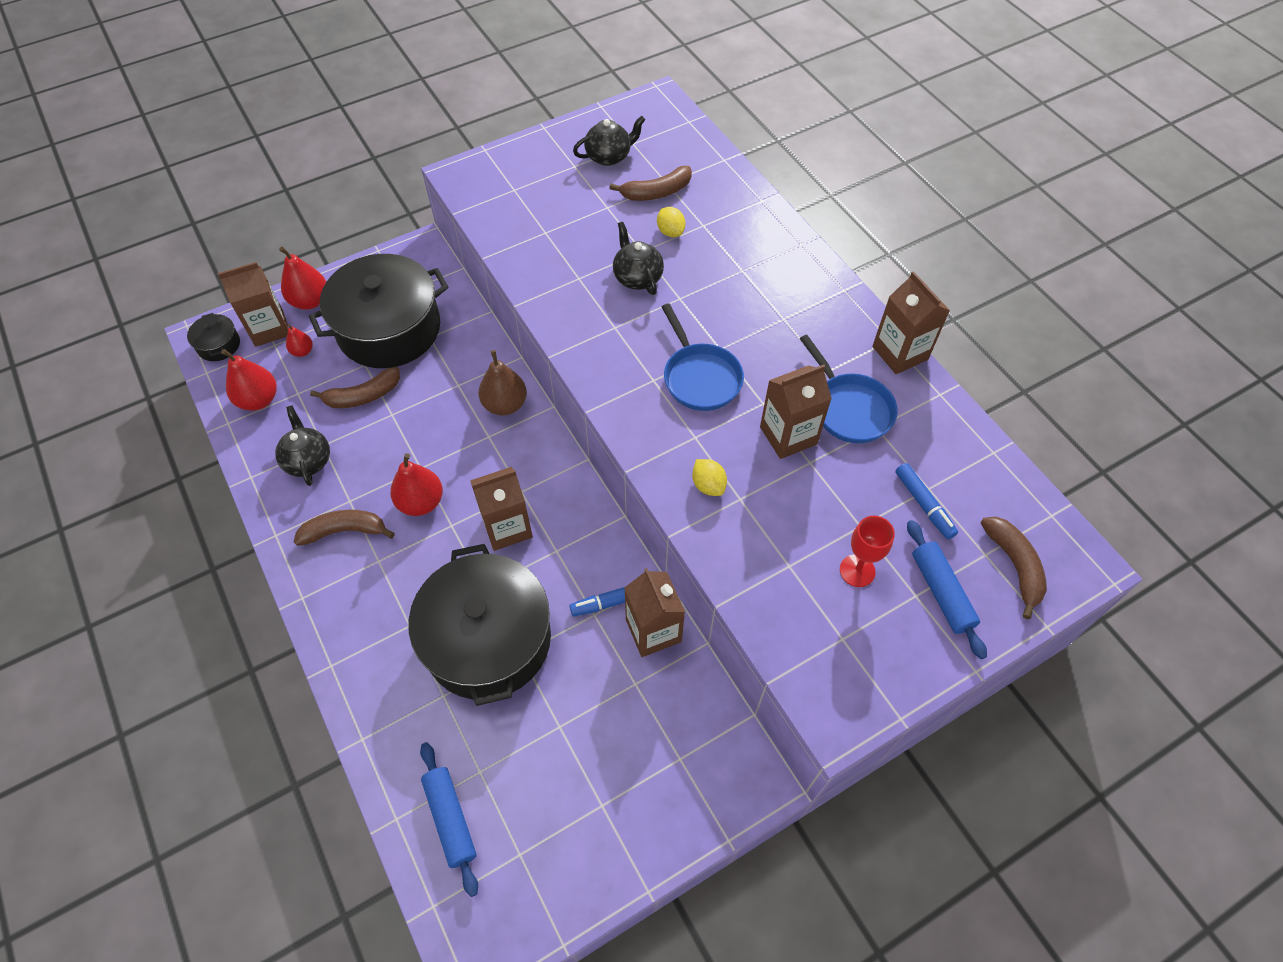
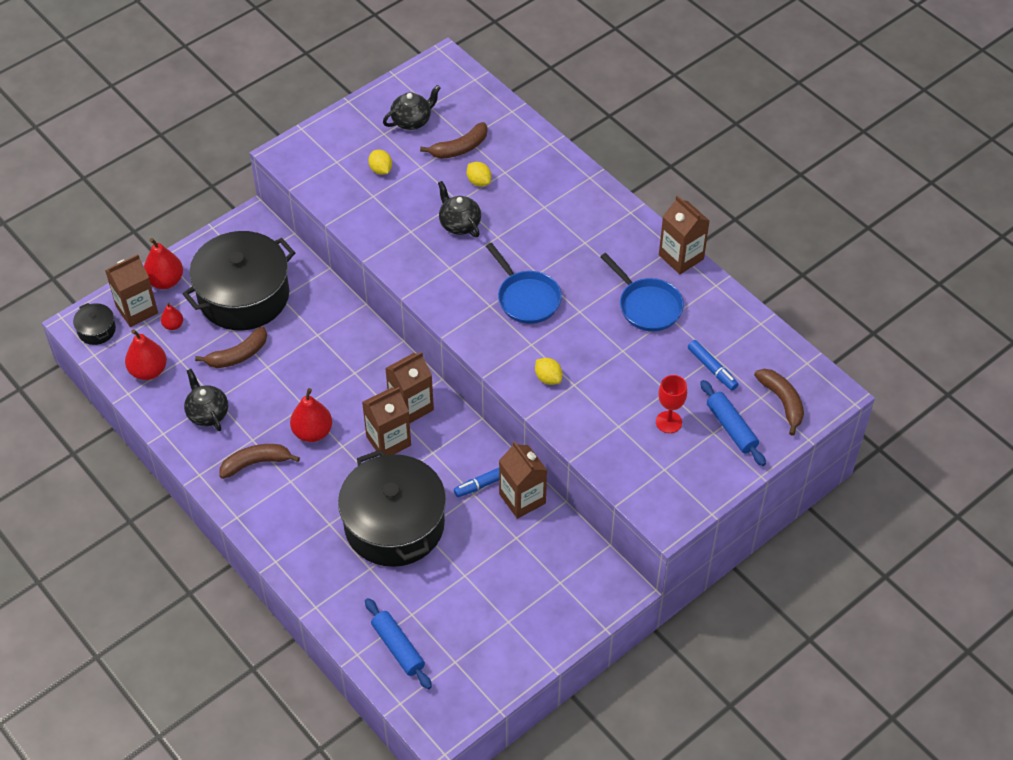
camera: 10 degrees left, 5 degrees down
(505, 404) = (362, 345): brown pear -> none
(561, 205) = (381, 170): none -> yellow lemon
(788, 435) = (603, 333): brown carton -> brown carton (411, 406)

